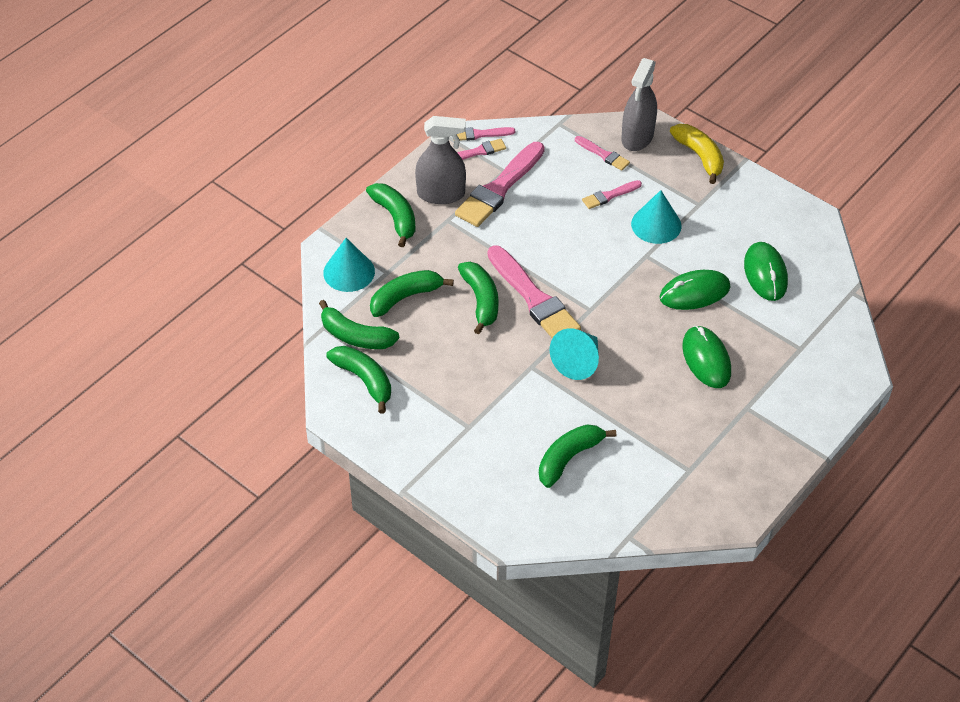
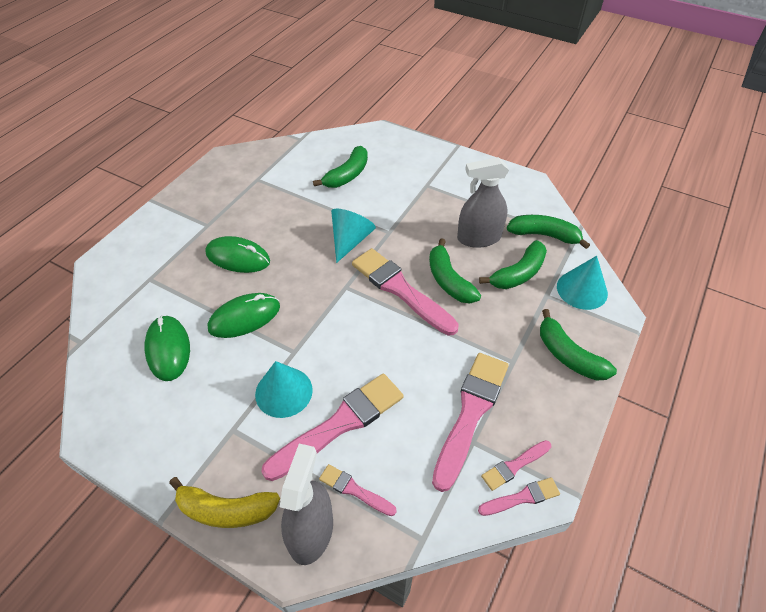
camera: 170 degrees right, 0 degrees up
(364, 380) = (519, 204): green banana -> none
(441, 194) = (533, 394): grey spray bottle -> grey spray bottle (479, 238)
(609, 195) = (340, 424): pink brush -> pink brush, size x2.02
(699, 156) = (226, 510): yellow banana -> yellow banana turned 45 degrees counterclockwise
(706, 359) = (238, 257): green mouse -> green mouse turned 45 degrees counterclockwise

